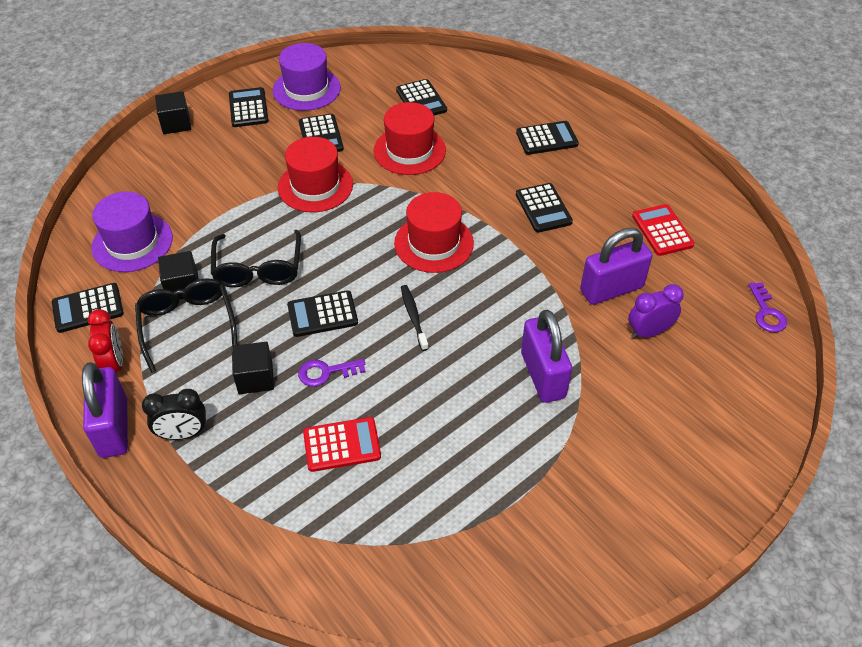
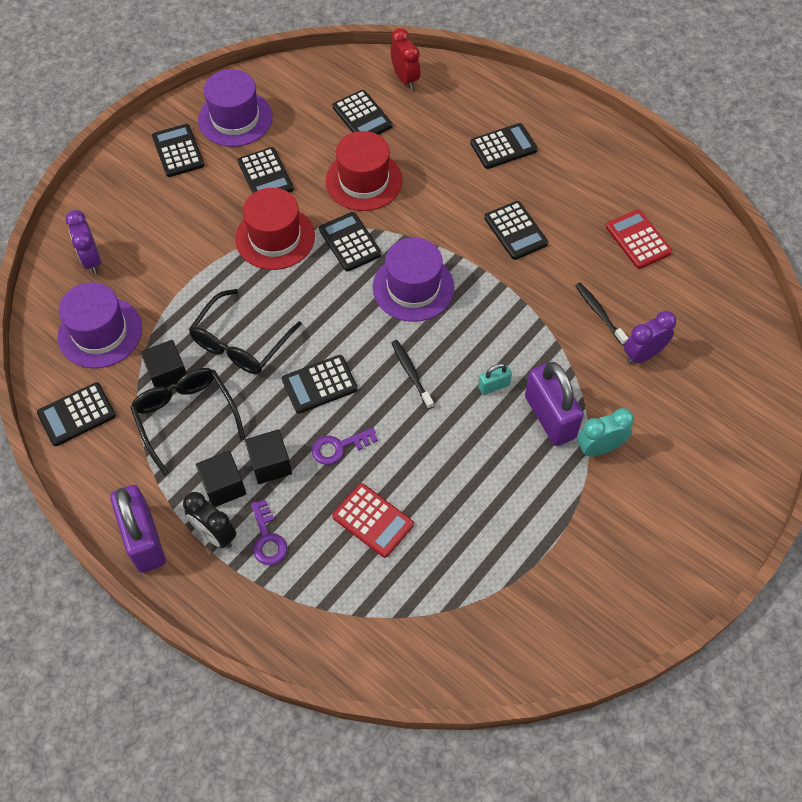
camera: 10 degrees left, 10 degrees up
(114, 364) = (123, 472): red clock -> red clock (405, 79)
(144, 183) = (92, 260): none -> purple clock
(176, 124) = (104, 181): black cube -> black cube (224, 486)
(183, 433) = (215, 534): black clock -> black clock turned 60 degrees clockwise
(258, 268) = (241, 343): black glasses -> black glasses turned 45 degrees clockwise
(342, 445) = (373, 520): red calculator -> red calculator turned 60 degrees clockwise
(383, 198) = (350, 242): none -> black calculator
(434, 243) = (413, 287): red hat -> purple hat
(492, 339) = (493, 386): none -> turquoise padlock
(588, 411) = (599, 448): none -> turquoise clock
(611, 289) = (599, 313): purple padlock -> black toothbrush
(766, 312) = (751, 317): purple key -> purple key (267, 538)

